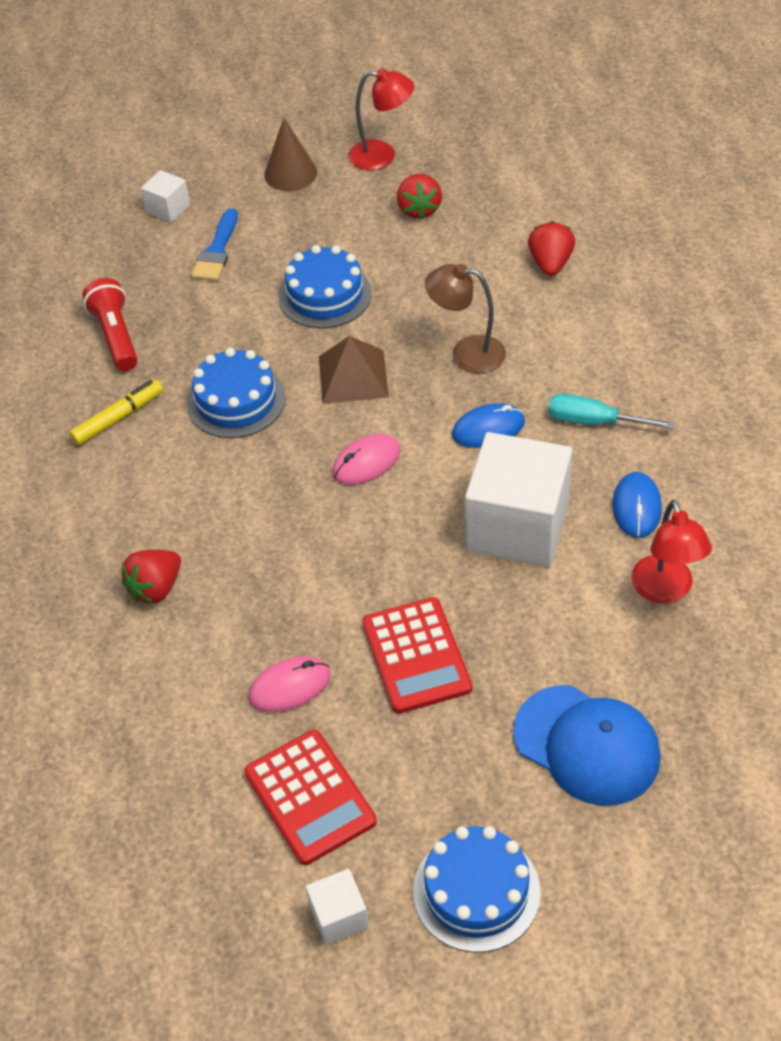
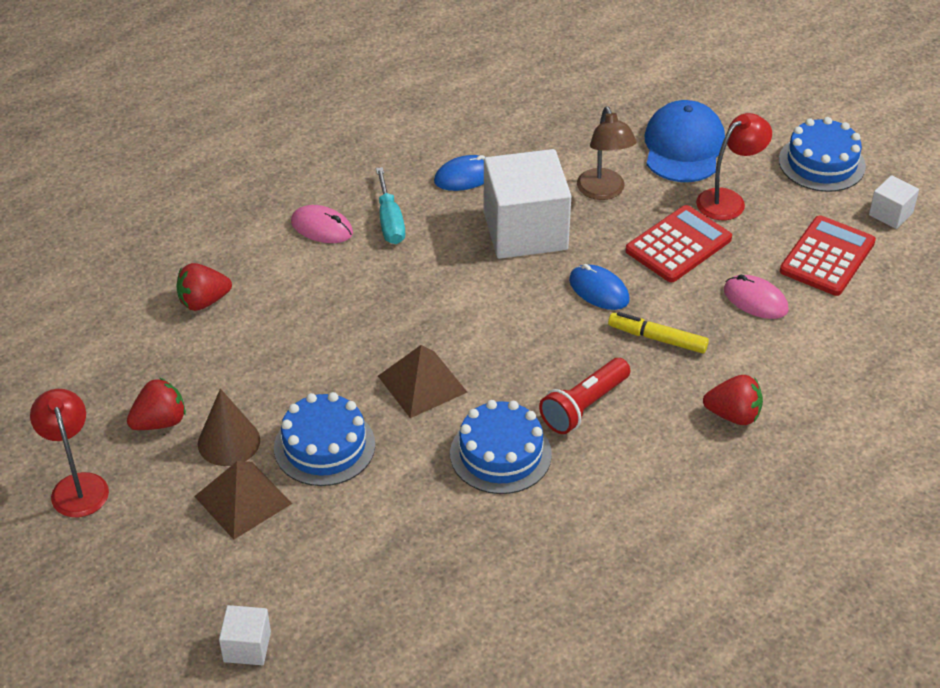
camera: 120 degrees left, 5 degrees down
(116, 336) = (470, 593): red flashlight -> red flashlight (584, 406)
(118, 418) = (575, 534): yellow marker -> yellow marker (657, 338)
(217, 251) = (299, 565): blue brush -> none
(290, 173) = (138, 556): brown cone -> brown cone (229, 442)
(303, 236) = (243, 499): none -> brown pyramid
(366, 462) = (516, 338): pink mouse -> pink mouse (322, 227)
(467, 353) = (351, 319): brown lamp -> brown lamp (603, 192)
(488, 429) = (434, 277): blue mouse -> blue mouse (599, 290)
(665, 590) = (533, 144): red lamp -> red lamp (728, 200)

